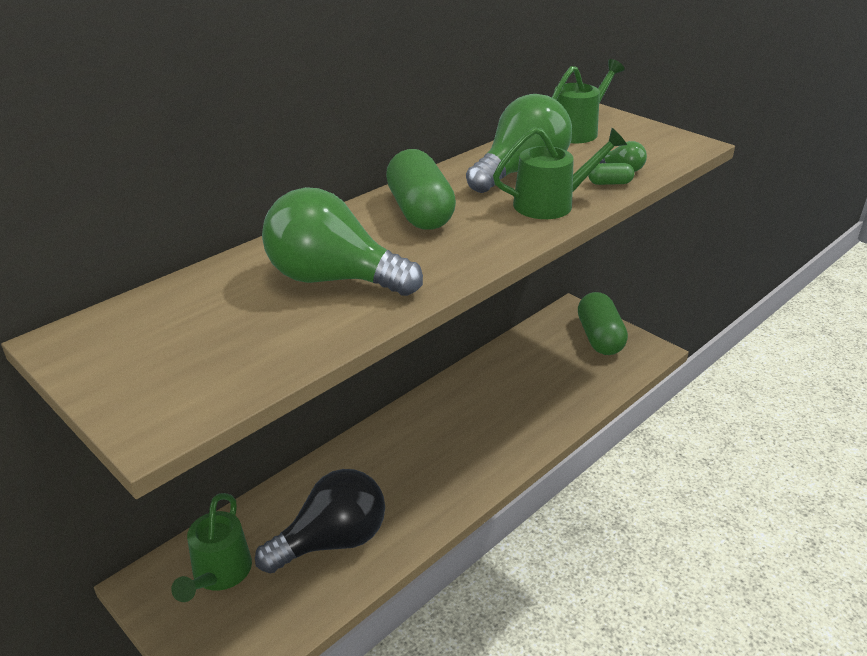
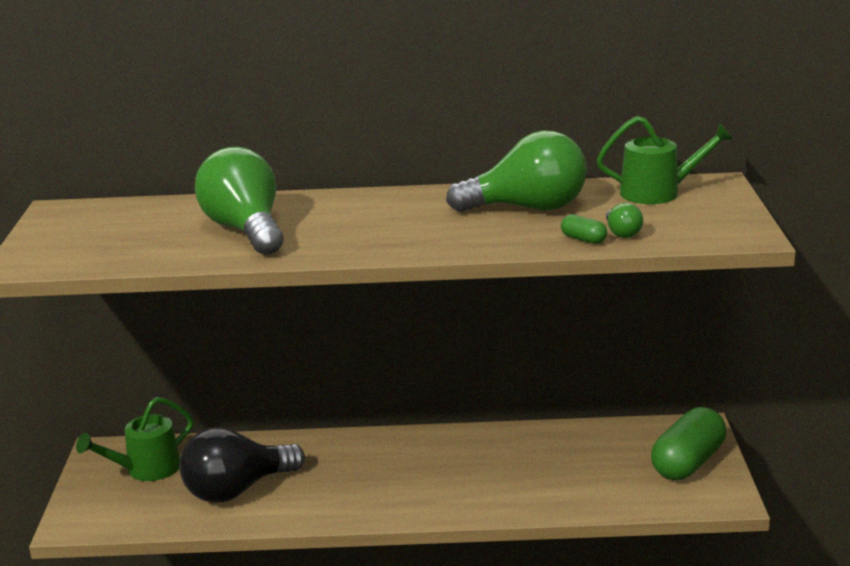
camera: 45 degrees right, 10 degrees down
(332, 541) = (237, 490): black light bulb -> black light bulb turned 135 degrees clockwise
(420, 212) = (387, 210): green capsule -> none
(552, 204) = (497, 237): green watering can -> none

